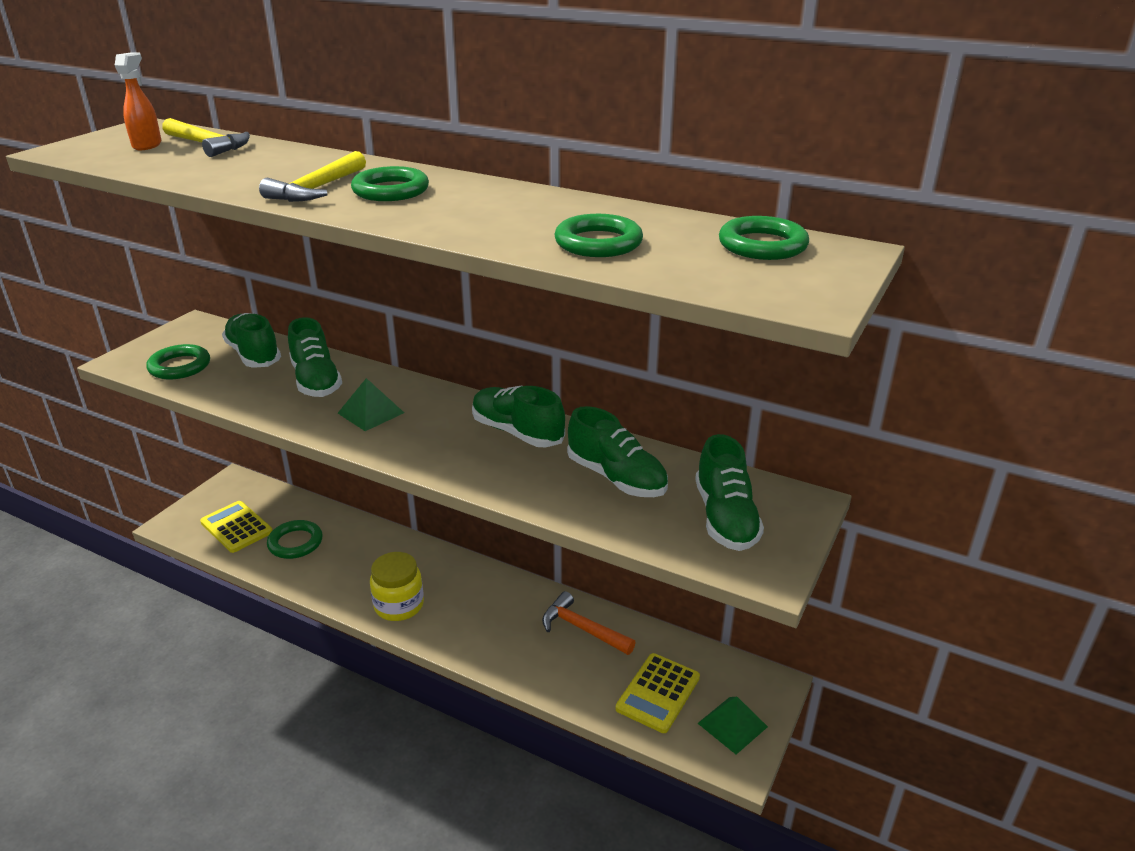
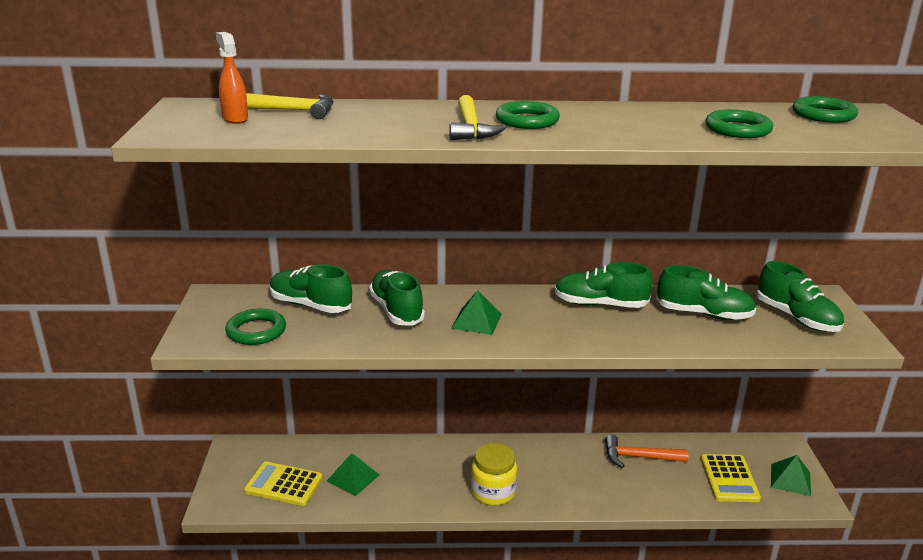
camera: 30 degrees left, 5 degrees down
(295, 543) = (353, 478): green ring -> green pyramid
(316, 381) = (396, 310): green shoe -> green shoe turned 150 degrees counterclockwise

